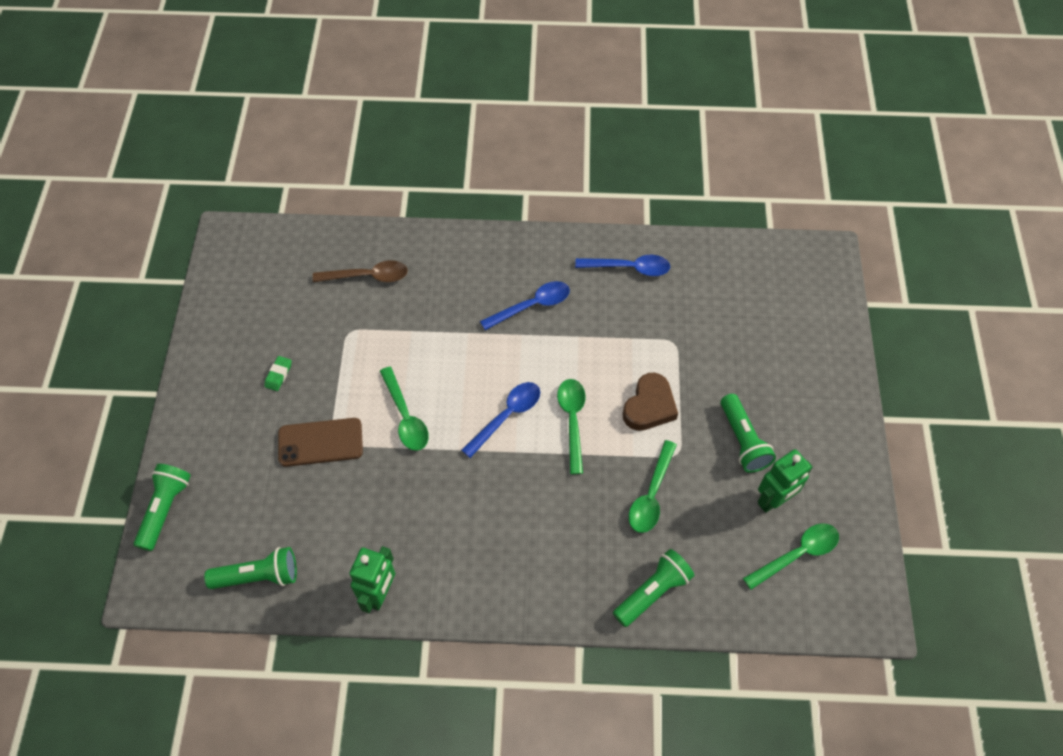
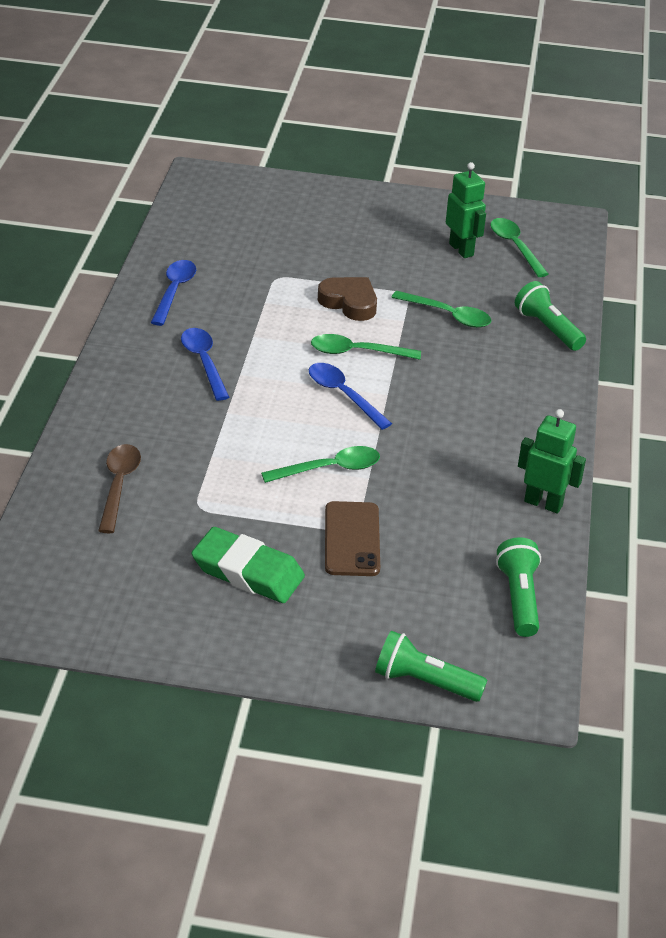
camera: 85 degrees left, 20 degrees down
(278, 375) = (248, 572): green eraser -> green eraser, size x2.35
(743, 441) = (397, 255): green flashlight -> none

